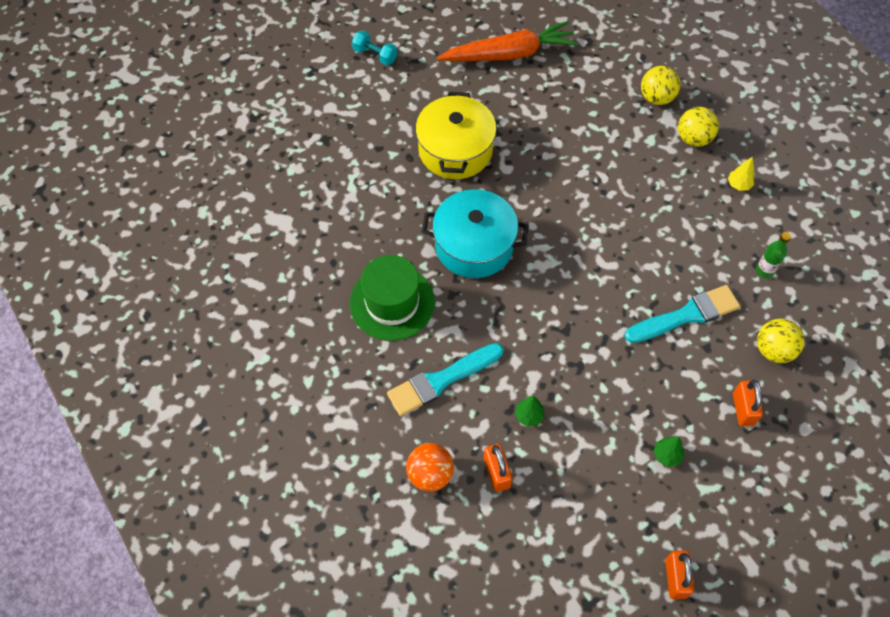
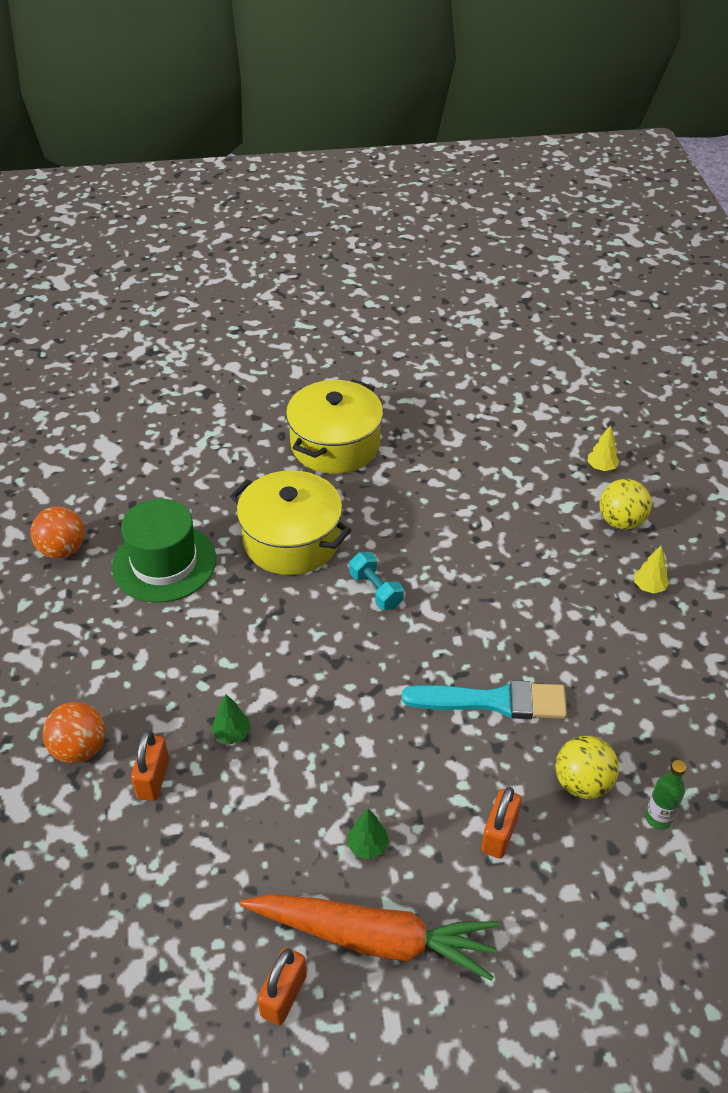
camera: 25 degrees right, 15 degrees down
(306, 323) = (62, 550): none -> orange ball
(375, 55) = (312, 335): turquoise dumbbell -> turquoise dumbbell (376, 590)
(441, 380) = (160, 658): turquoise brush -> none
(474, 245) = (291, 540): turquoise pot -> yellow pot
(509, 54) = (456, 376): orange carrot -> orange carrot (373, 938)
(656, 98) = (601, 467): yellow ball -> yellow tree
(764, 270) = (625, 690): green bottle -> green bottle (658, 818)

